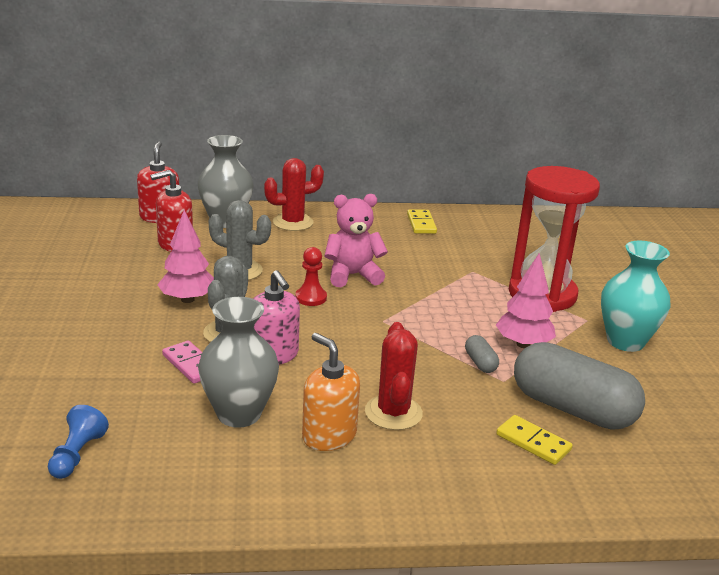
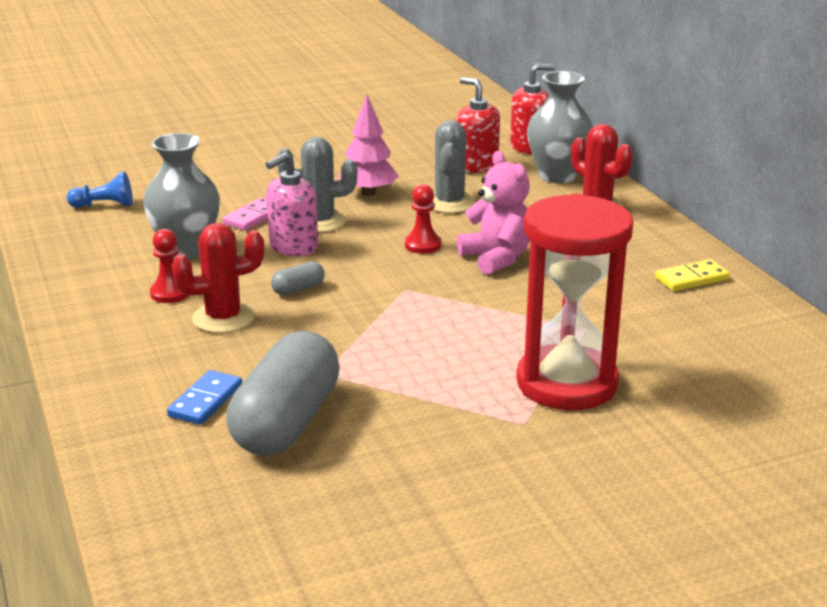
camera: 75 degrees right, 0 degrees up
(329, 436) = (170, 293): orange soap dispenser -> red pawn
(480, 363) = (352, 355): grey capsule -> grey capsule (298, 289)
(523, 344) = (416, 379): pink tree -> none
(533, 442) = (205, 401): yellow domino -> blue domino
(625, 341) = (484, 457): turquoise vase -> none

